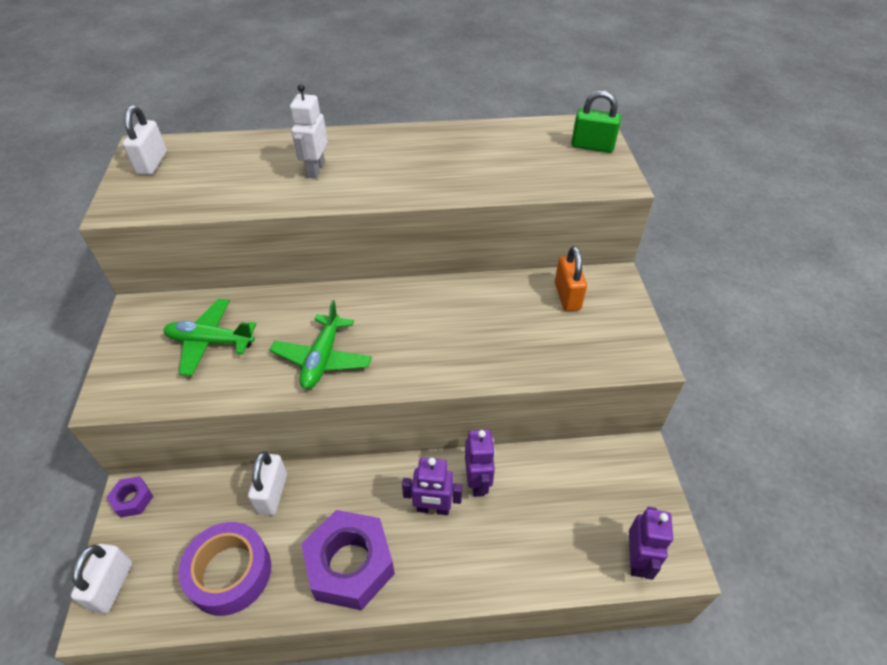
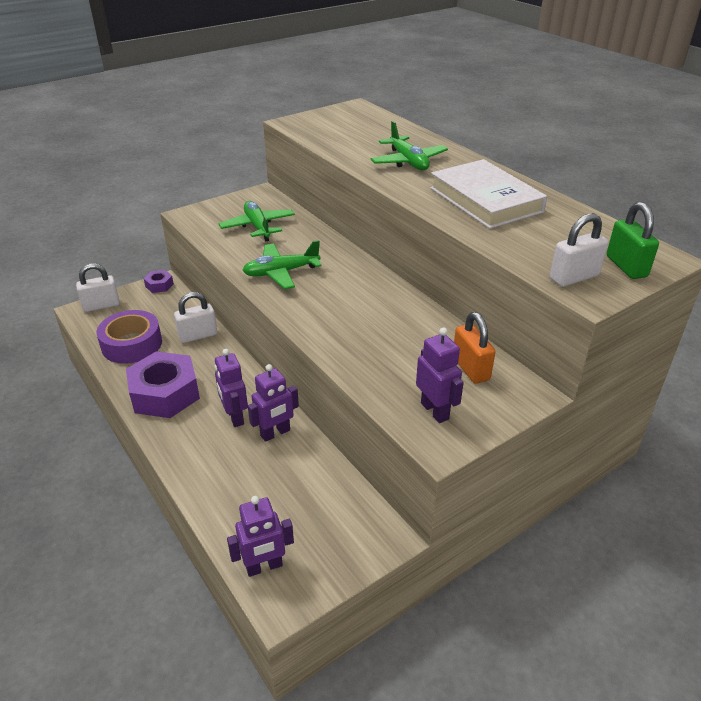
camera: 60 degrees right, 10 degrees down
(152, 163) = (344, 114): white padlock -> white padlock (574, 277)
(315, 170) = (408, 162): white robot -> green plane
(435, 160) = (485, 200): none -> white book
(567, 296) = (470, 368): orange padlock -> orange padlock turned 75 degrees counterclockwise
(607, 342) = (435, 411): none -> purple robot

